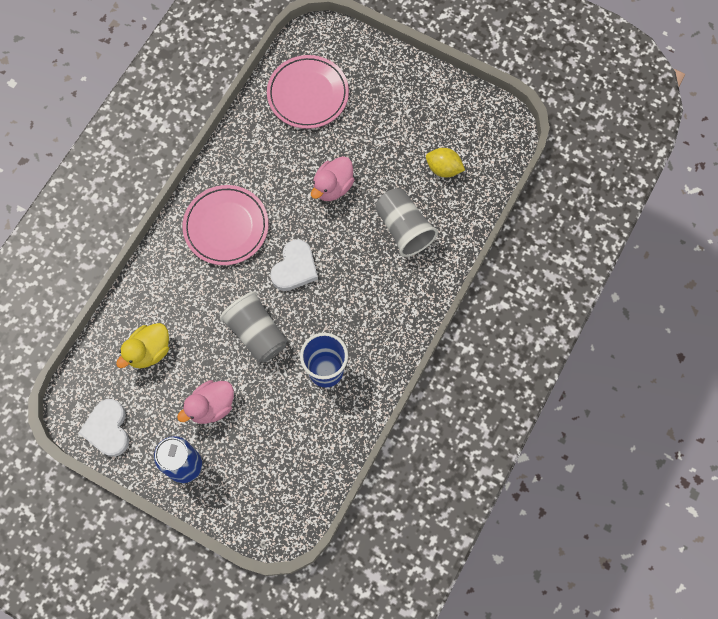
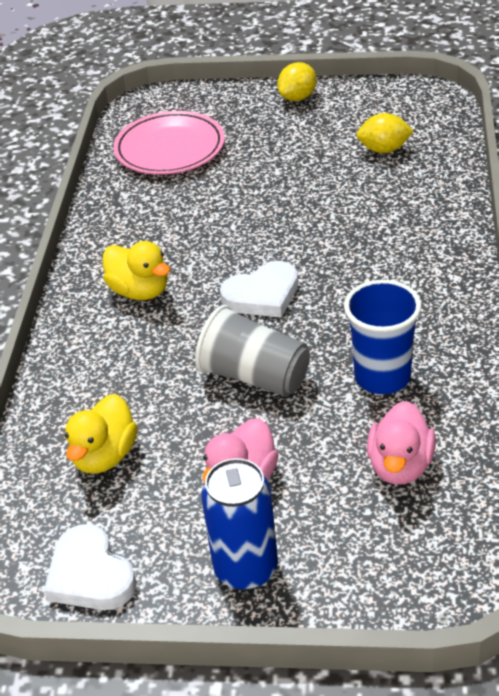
camera: 20 degrees left, 30 degrees down
(226, 227) = (140, 291): pink plate -> yellow duck
(295, 268) = (262, 295): white heart -> white heart turned 60 degrees clockwise
(333, 187) = (258, 209): pink duck -> pink duck (400, 466)
(403, 229) = (377, 212): grey cup -> none
(419, 81) = (298, 97): none -> yellow lemon

